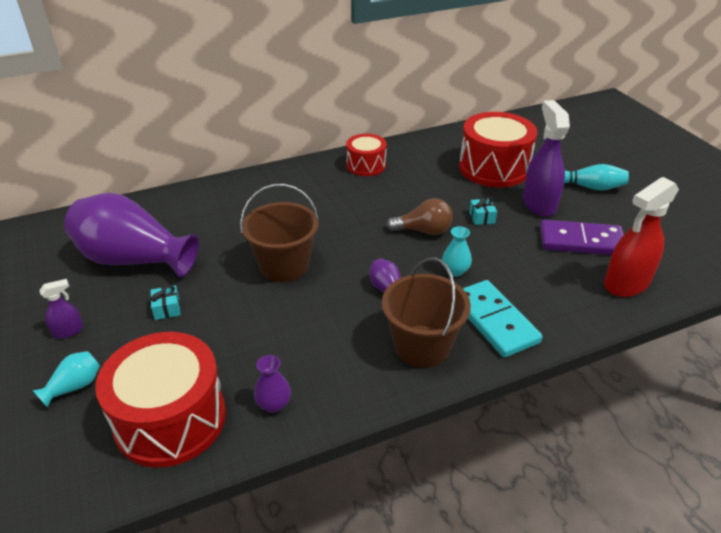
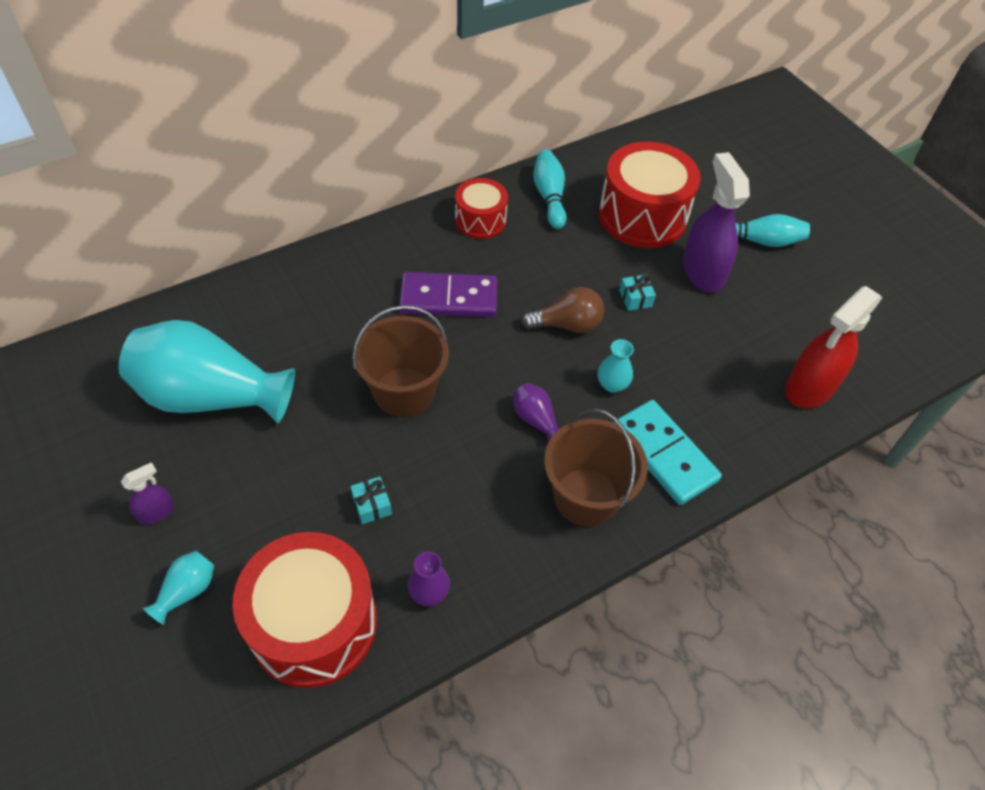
camera: 10 degrees left, 15 degrees up
(133, 260) = (211, 396): purple vase -> turquoise vase
(167, 308) = (272, 468): turquoise gift -> turquoise gift (372, 505)
(422, 154) = (549, 197): none -> turquoise bowling pin
(581, 241) = (755, 328): purple domino -> purple domino (449, 298)

